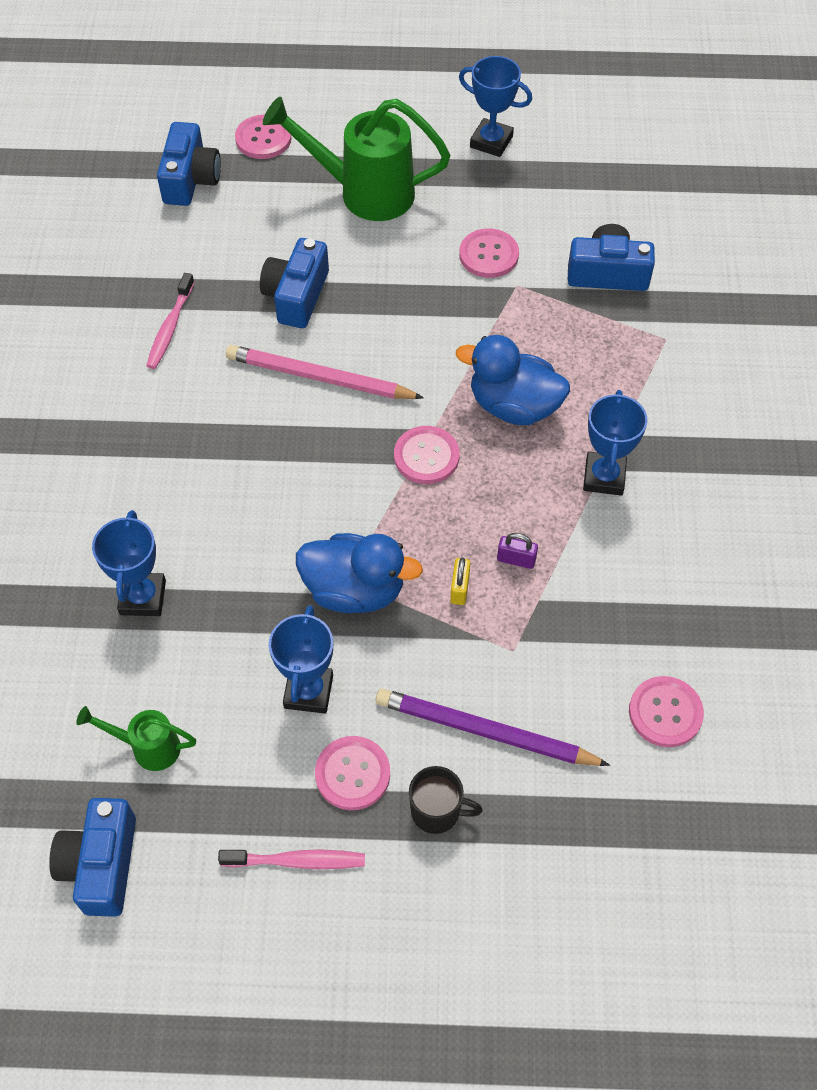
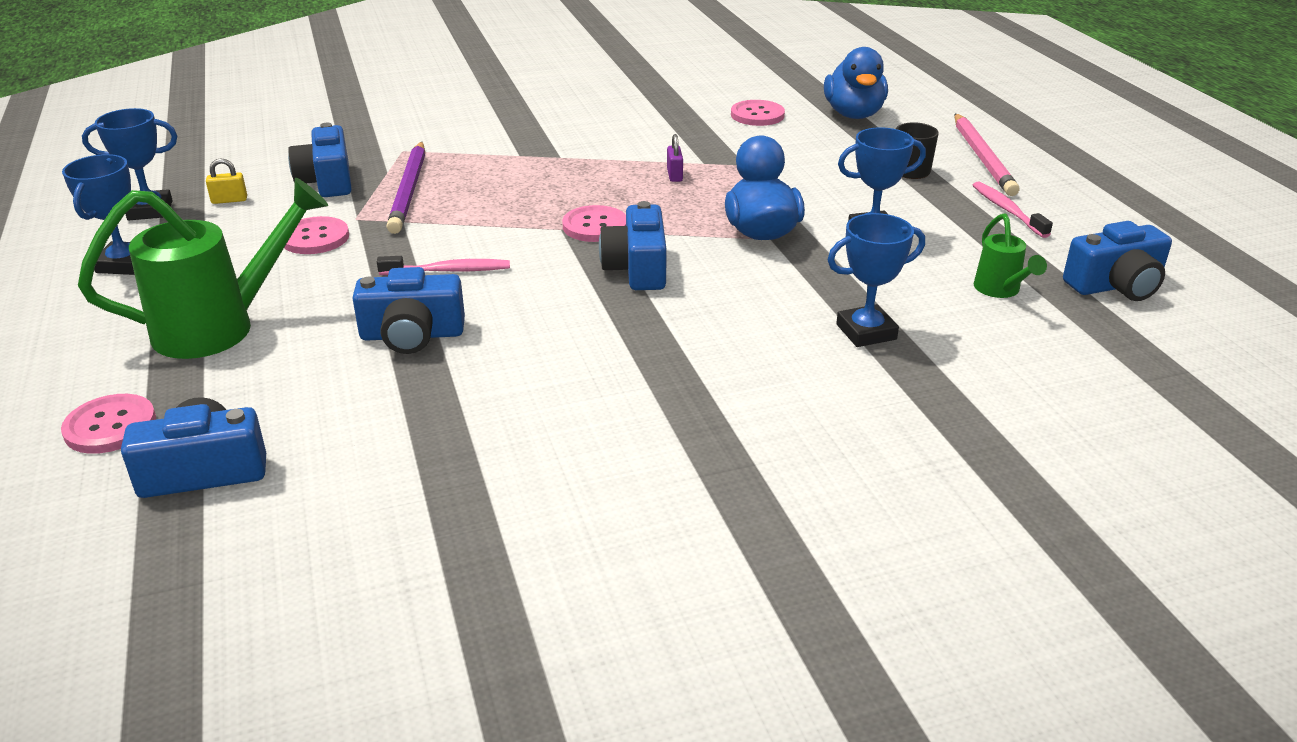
camera: 110 degrees left, 25 degrees down
(170, 328) = (499, 412): pink toothbrush -> pink toothbrush (449, 271)
(320, 378) = (528, 296): pink pencil -> pink pencil (982, 157)
(330, 466) = (637, 268): none -> blue camera
(352, 774) = (919, 203): pink button -> none
(363, 192) = (221, 327): green watering can -> green watering can turned 105 degrees counterclockwise
(459, 588) = (720, 191): yellow padlock -> yellow padlock (229, 200)
(486, 731) = (832, 164): purple pencil -> purple pencil (409, 190)
(513, 406) = (512, 198): blue duck -> blue duck (853, 114)
(604, 477) = (568, 155): blue trophy -> blue trophy (150, 210)

